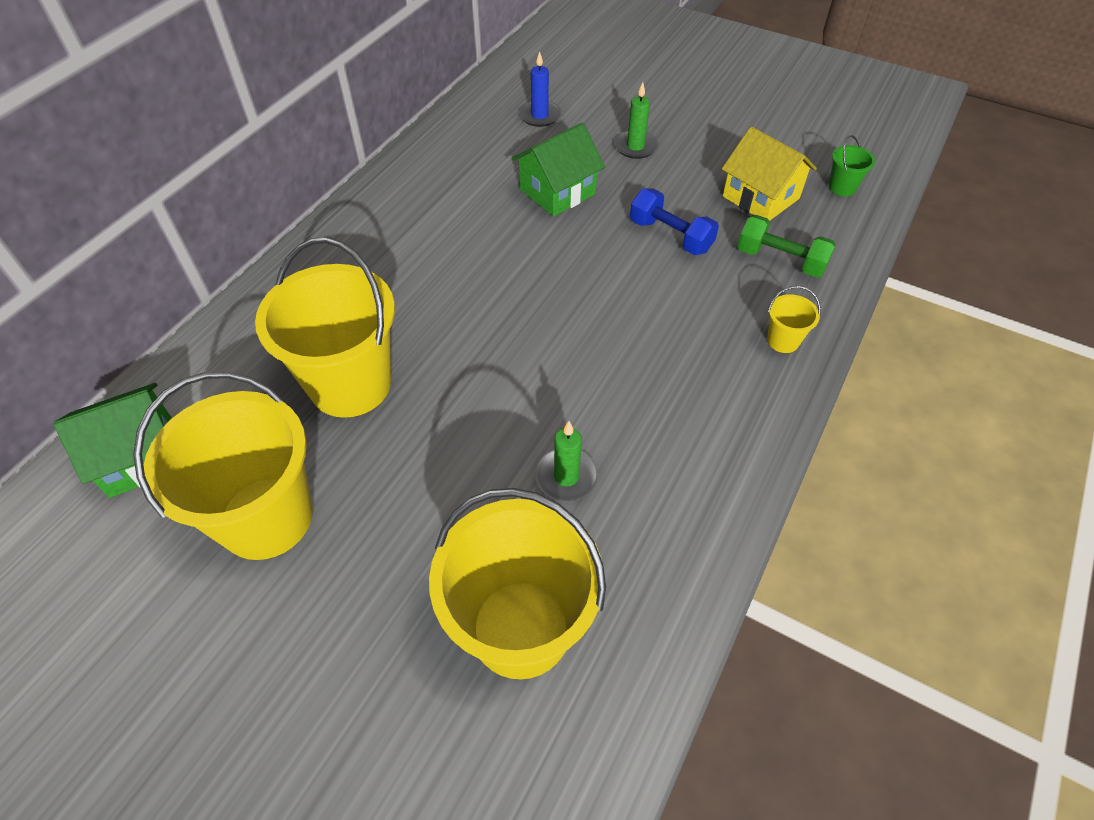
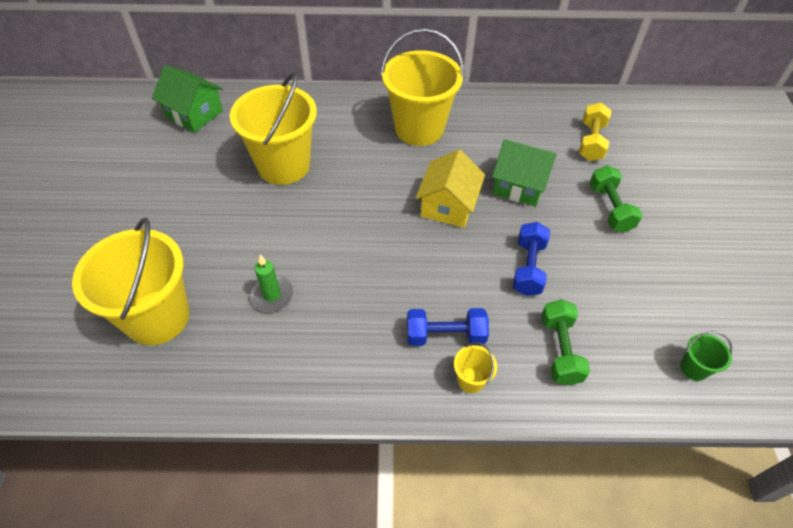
camera: 60 degrees right, 0 degrees up
(266, 518) = (180, 177): yellow bucket -> yellow bucket (419, 129)
(540, 115) = (591, 142): blue candle -> yellow dumbbell
(635, 147) = (610, 208): green candle -> green dumbbell
(718, 337) = (445, 335): none -> blue dumbbell
(760, 197) = (624, 311): yellow house -> yellow house (448, 205)

